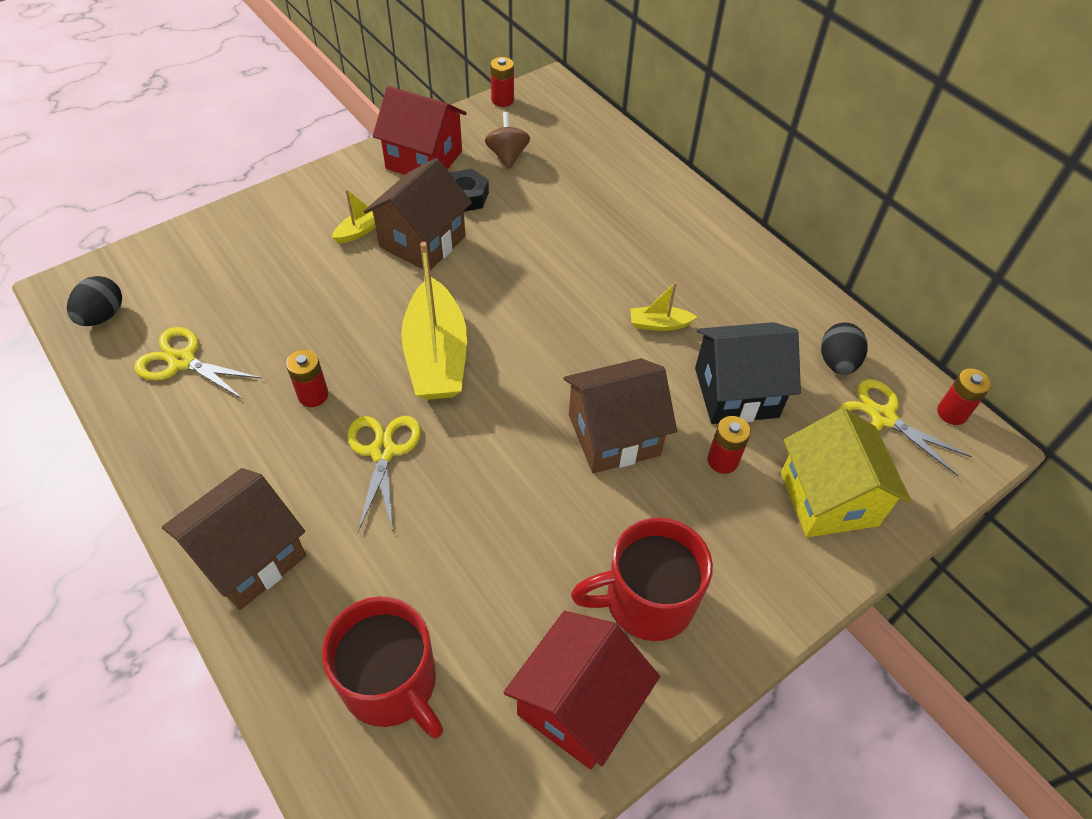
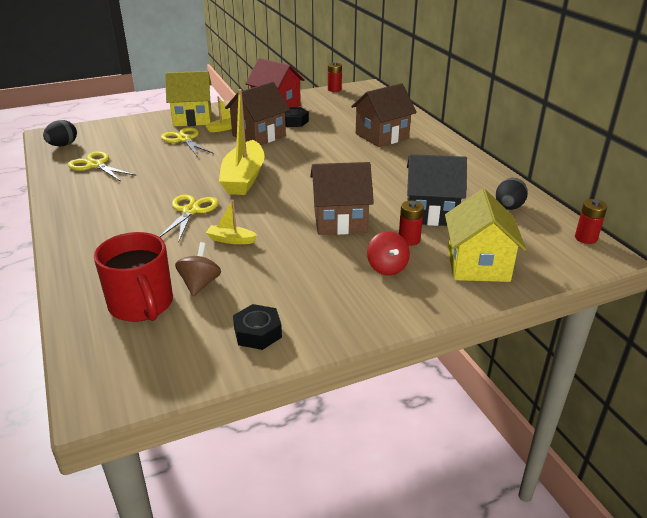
camera: 15 degrees right, 20 degrees down
(249, 556) = (87, 242): brown house -> brown house (382, 136)
(297, 210) = (192, 118): none -> yellow house
(313, 395) = (162, 185): red battery -> none
(507, 156) = (327, 109): brown spinning top -> brown spinning top (200, 284)
(578, 705) = (257, 333): red house -> black nut
(646, 601) = (327, 293): red mug -> none
(659, 324) = (392, 180): yellow boat -> yellow boat (231, 240)
(710, 529) = (387, 268): none -> red spinning top
(883, 417) = (532, 234): yellow scissors -> yellow scissors (184, 139)

